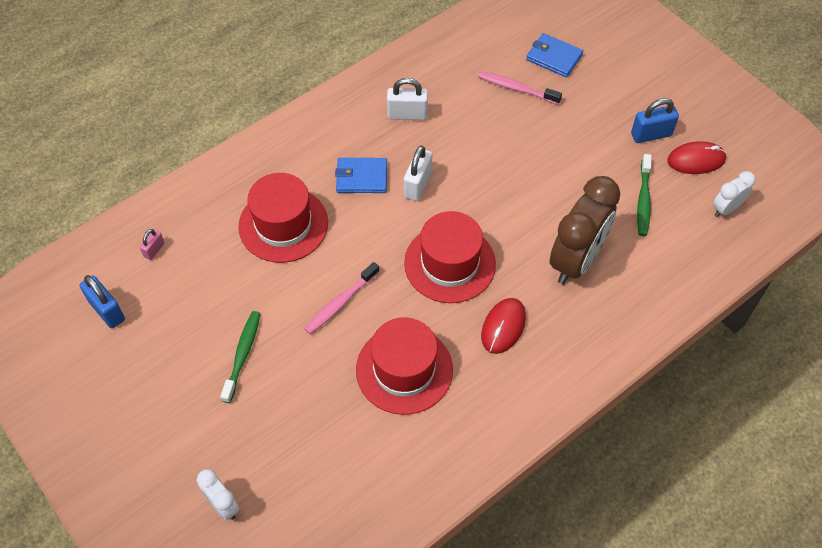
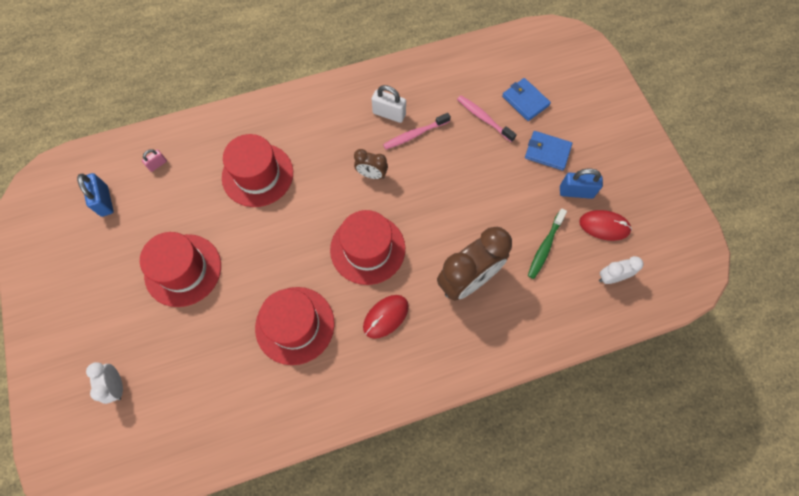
camera: 20 degrees right, 10 degrees up
(242, 354) = (183, 270): green toothbrush -> red hat
(340, 303) = (271, 253): pink toothbrush -> pink toothbrush (414, 135)
(361, 177) = (332, 155): blue wallet -> blue wallet (547, 152)
(417, 184) = (371, 175): white padlock -> brown clock

